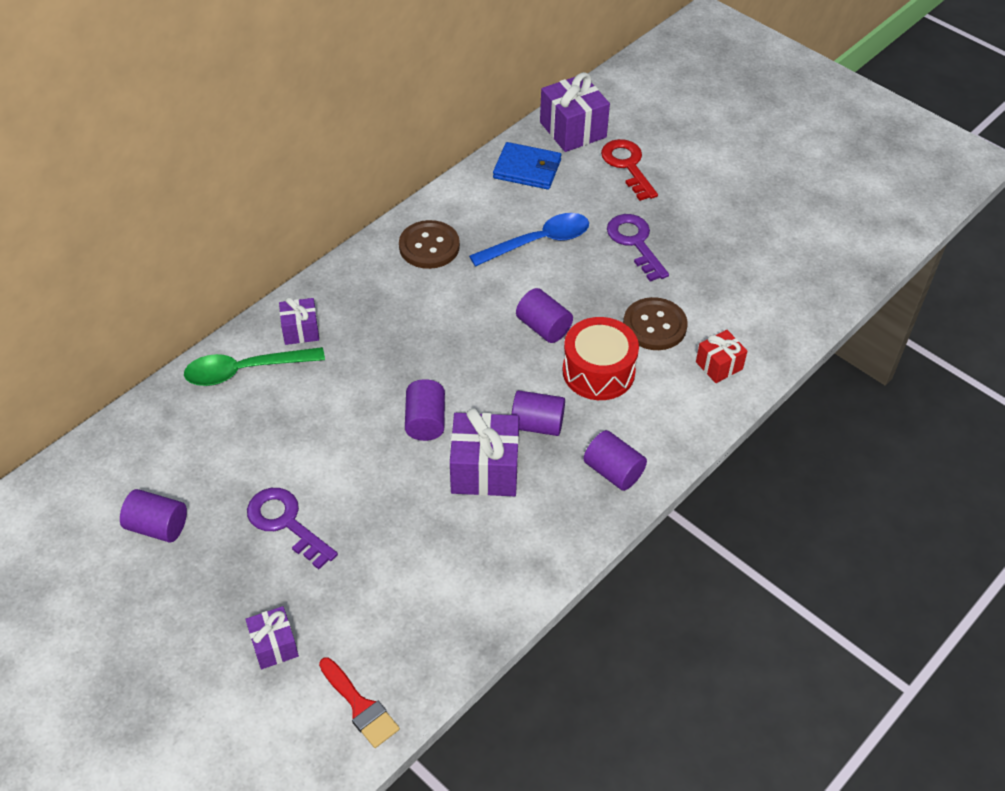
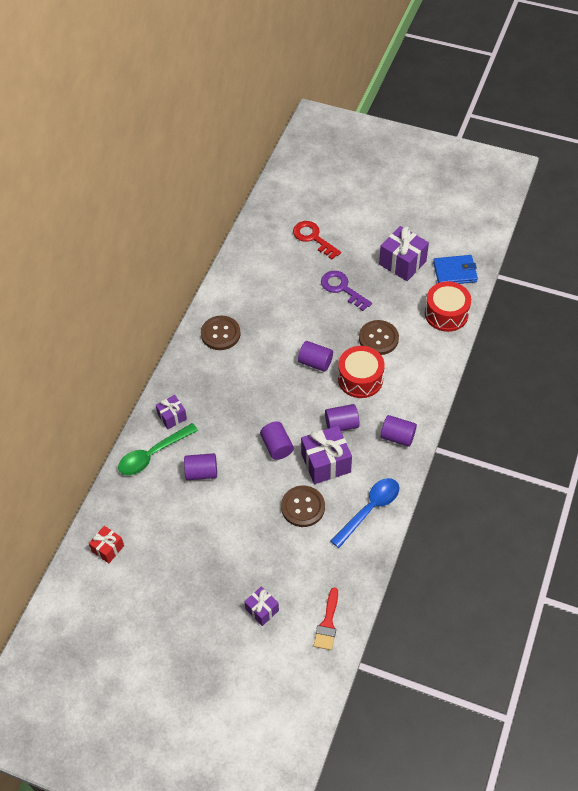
camera: 20 degrees left, 5 degrees up
(157, 526) = (155, 569): purple cylinder -> purple cylinder (201, 472)
(286, 523) = (229, 537): purple key -> none
(360, 706) = (327, 624): red brush -> red brush turned 75 degrees clockwise
(417, 520) = (303, 507): none -> brown button
(527, 169) = (253, 260): blue wallet -> blue wallet (455, 272)
(538, 242) = (285, 308): blue spoon -> blue spoon (369, 509)
(573, 130) = (268, 224): purple gift -> purple gift (402, 263)
(719, 365) = (426, 350): red gift -> red gift (108, 548)
(776, 325) = (446, 314): none -> red drum

